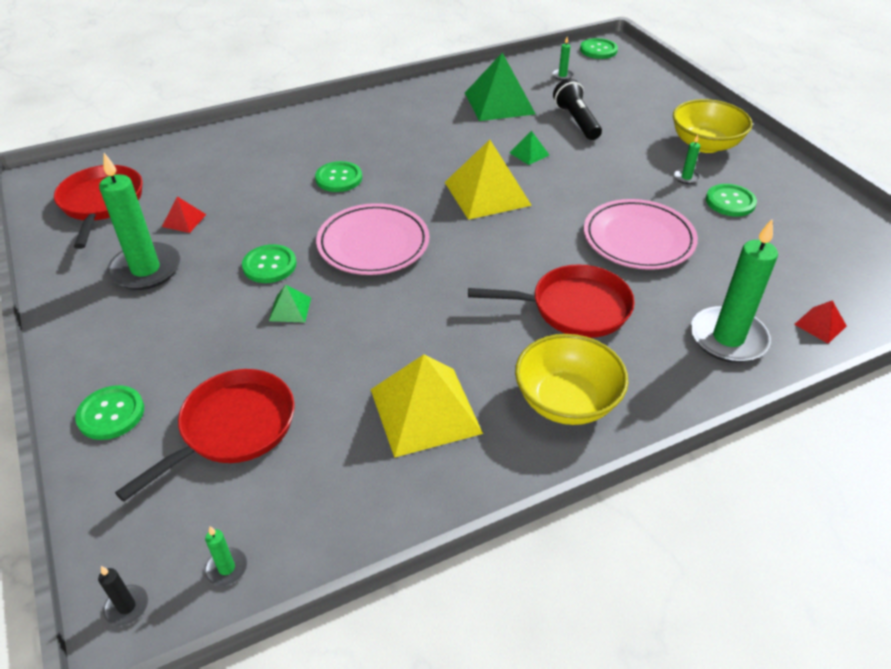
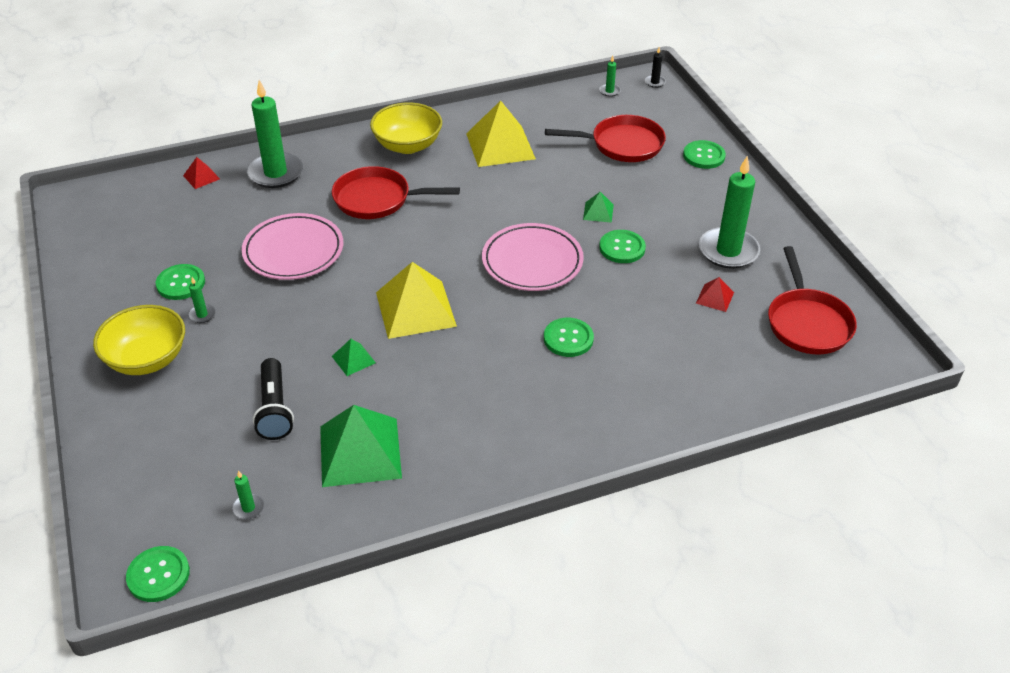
camera: 175 degrees left, 0 degrees up
(233, 428) = (622, 144): red pan -> red pan turned 135 degrees counterclockwise

